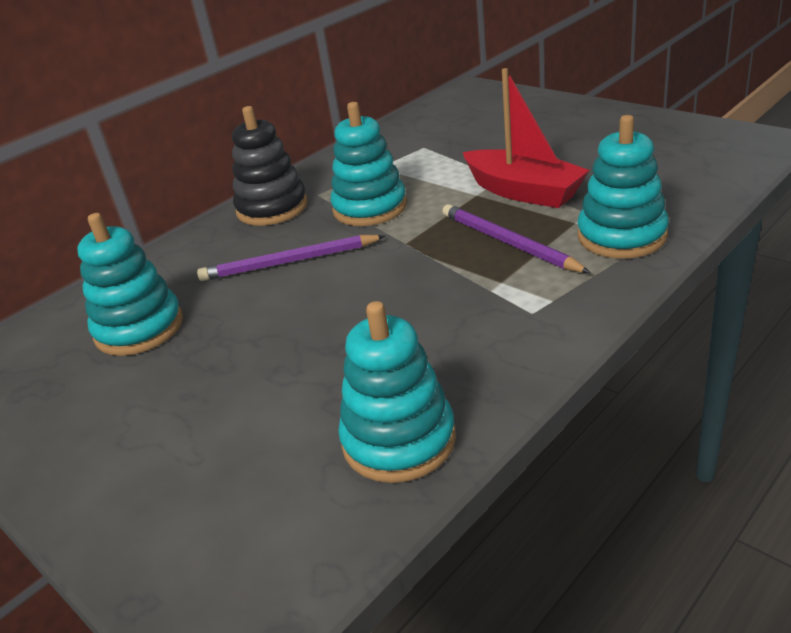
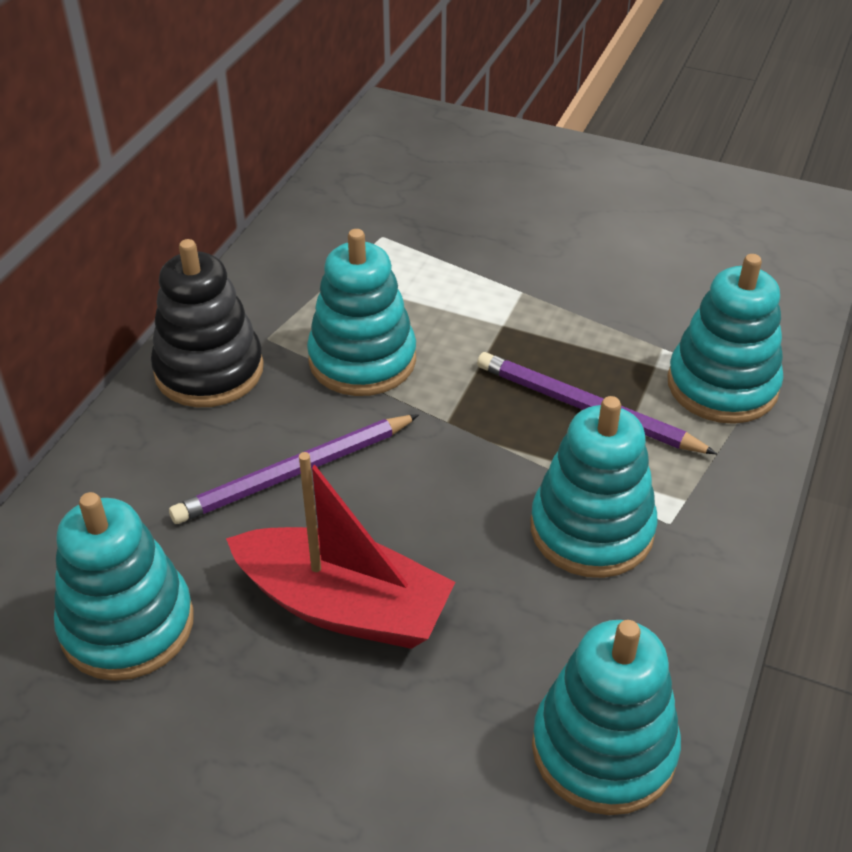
camera: 25 degrees left, 10 degrees up
(470, 310) = (591, 529): none -> turquoise stacking toy
(523, 192) = (564, 316): red boat -> red boat (343, 606)

